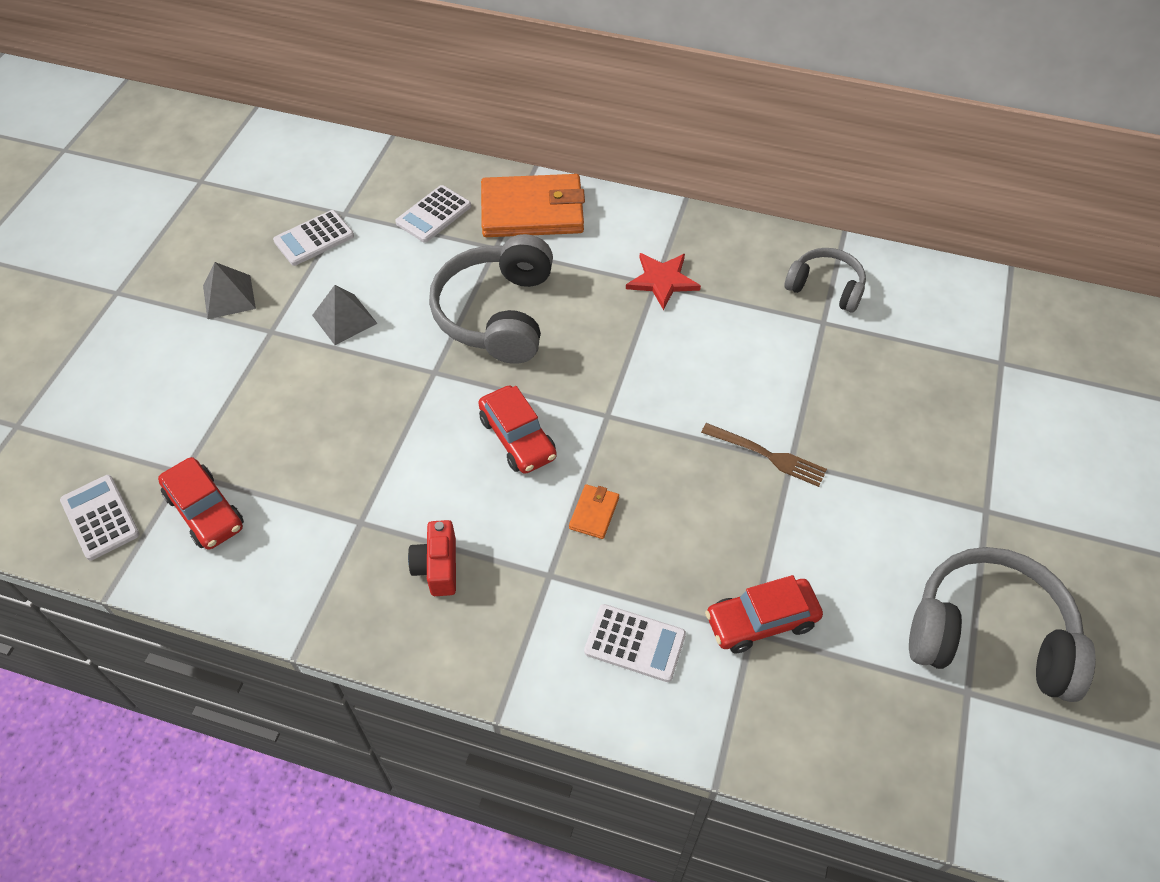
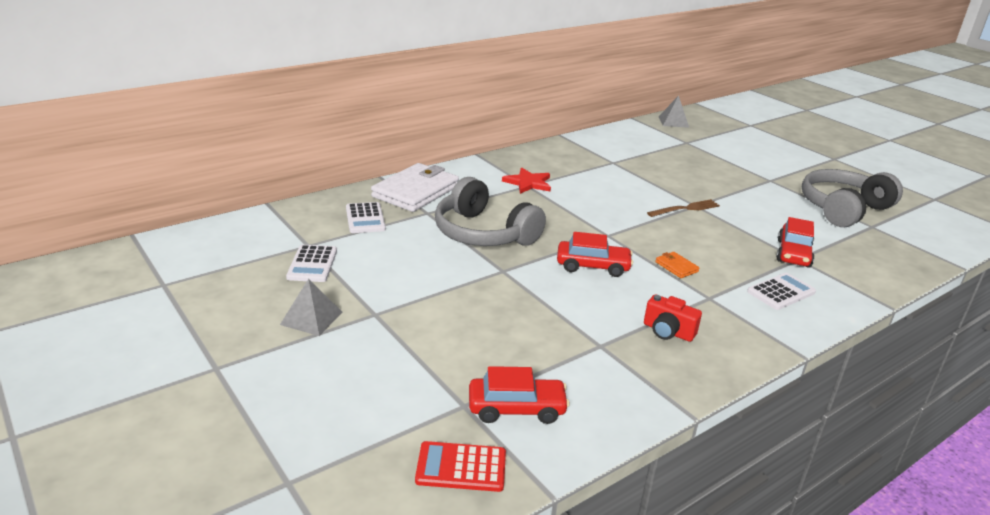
camera: 55 degrees left, 25 degrees down
(100, 518) = (461, 467): white calculator -> red calculator
(344, 319) = (409, 282): grey pyramid -> grey pyramid (673, 122)
(532, 211) = (416, 191): orange wallet -> white wallet
(825, 287) = (591, 153): grey headphones -> none

